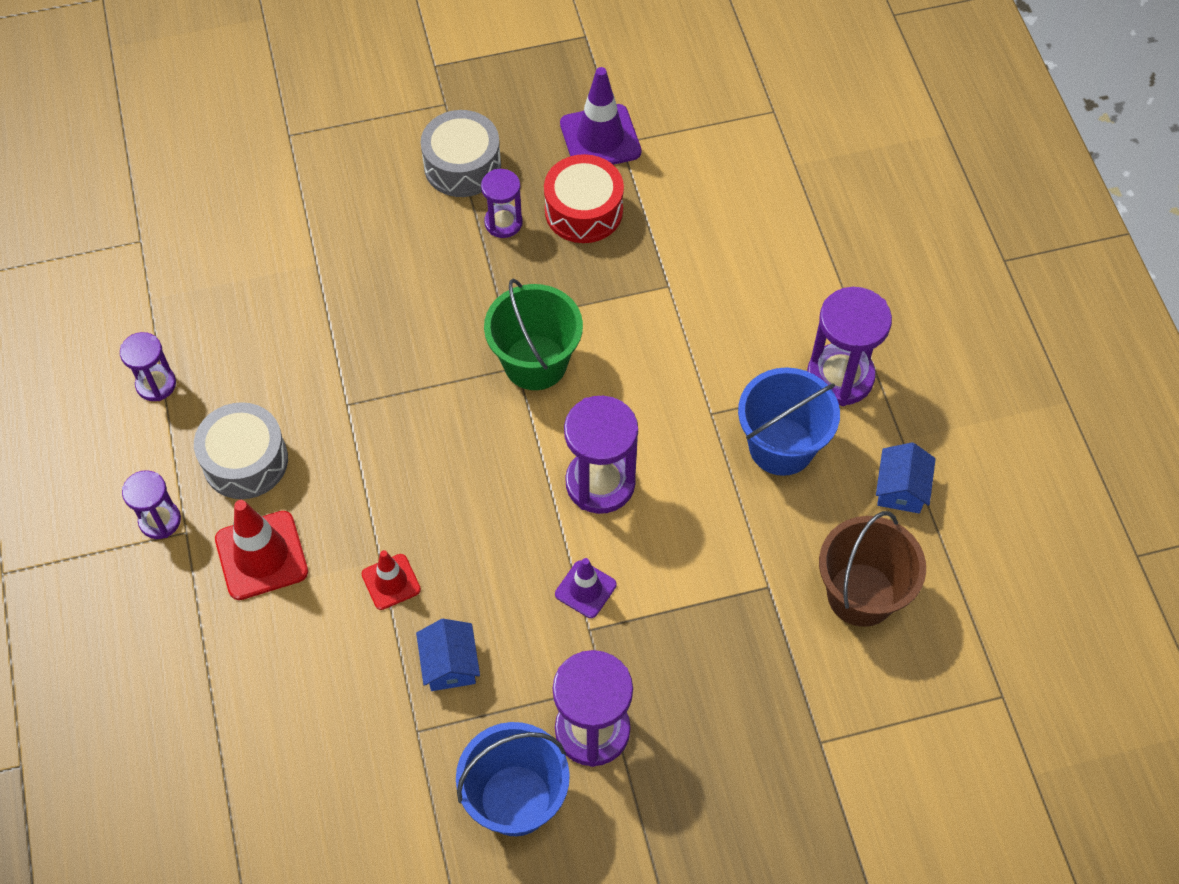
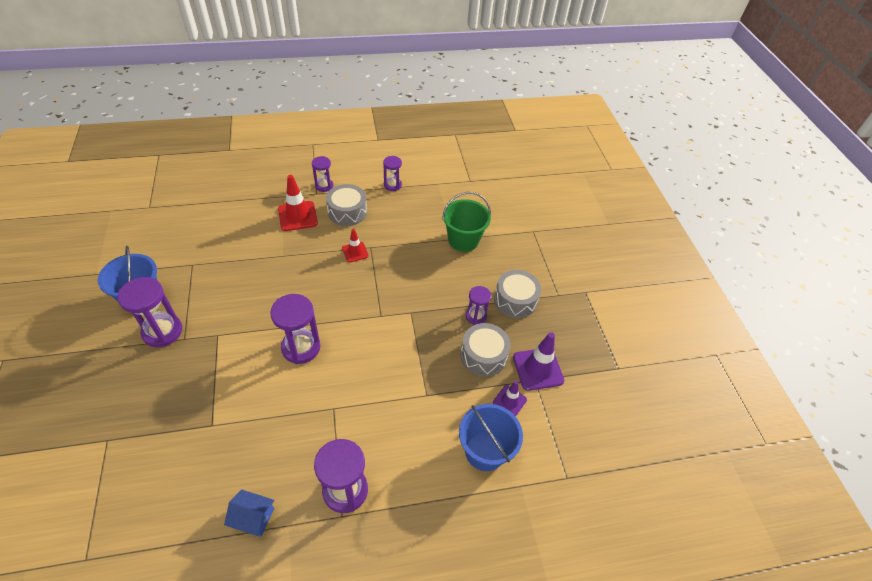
camera: 90 degrees right, 10 degrees down
(391, 582) = (270, 259): red traffic cone -> red traffic cone (355, 252)
(450, 664) = (220, 278): blue house -> none
(535, 362) = (382, 324): green bucket -> green bucket (463, 240)
(583, 210) = (483, 355): red drum -> grey drum
(585, 589) = (240, 335): purple traffic cone -> purple traffic cone (509, 401)
(781, 446) = (302, 445): blue bucket -> blue bucket (485, 451)
(861, 594) = (188, 478): brown bucket -> none

